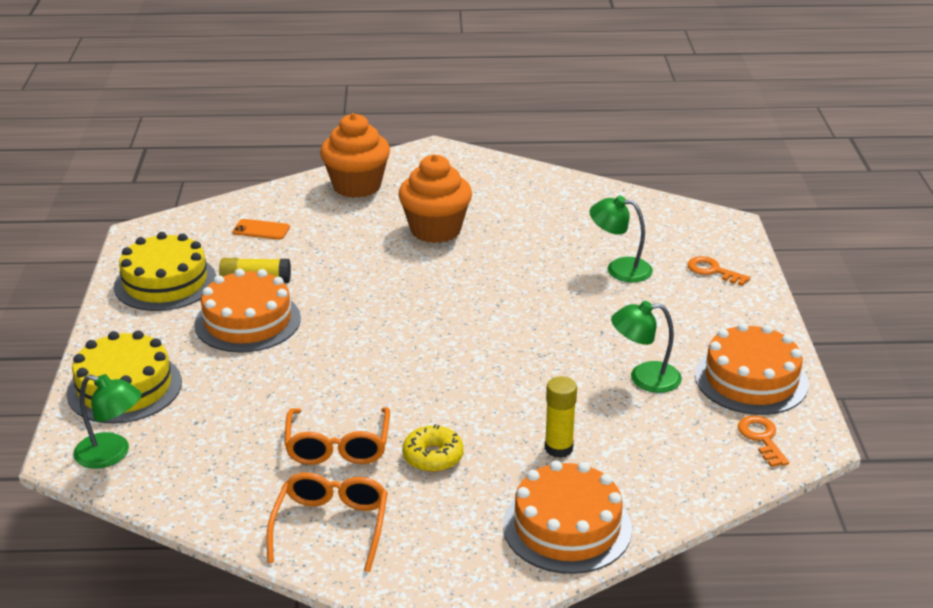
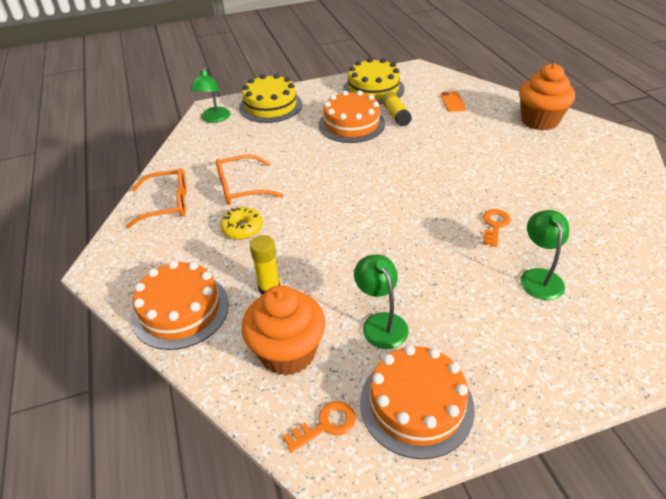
camera: 75 degrees right, 10 degrees up
(435, 230) = (513, 167): orange cupcake -> orange cupcake (287, 352)
(713, 271) = (589, 346): orange key -> orange key (494, 225)

